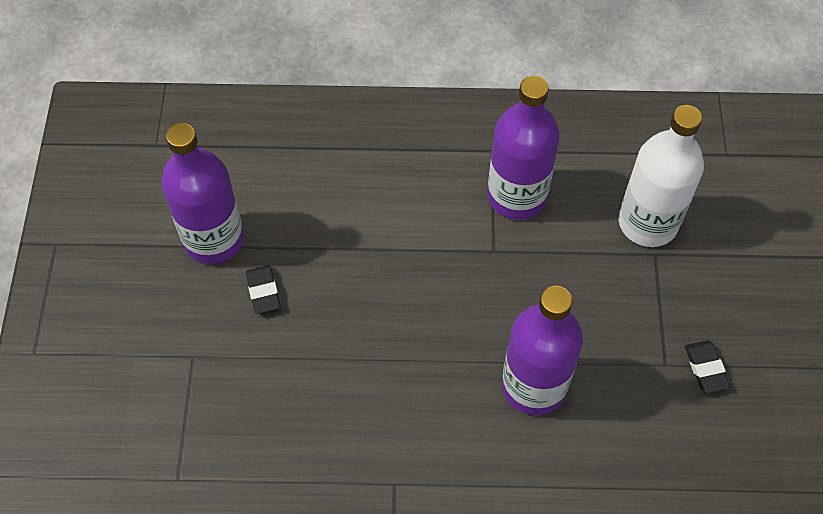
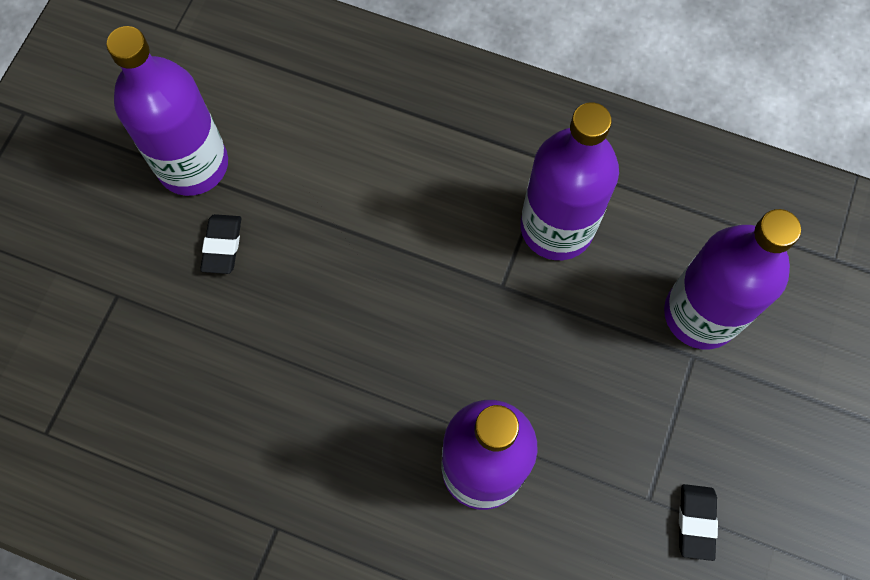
camera: 20 degrees right, 10 degrees up
(648, 222) = (701, 314): white bottle -> purple bottle

